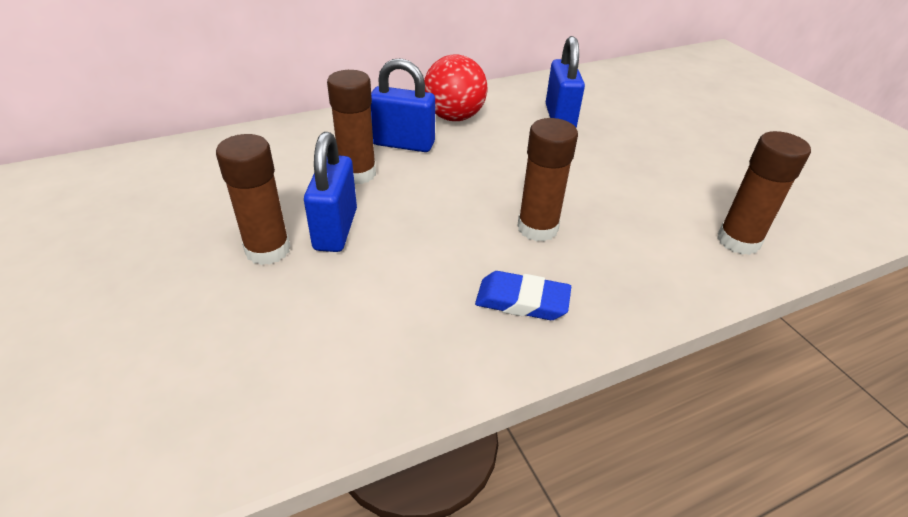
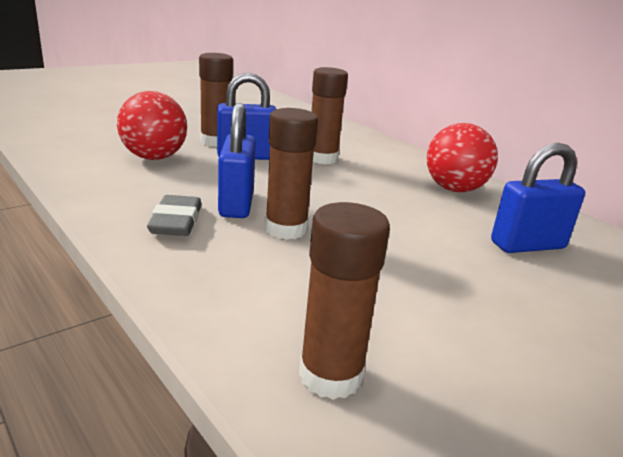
camera: 75 degrees right, 15 degrees down
(317, 314) = (154, 157): none -> red ball
(403, 144) = (382, 171): blue padlock -> blue padlock (236, 204)
(522, 301) = (176, 221): blue eraser -> grey eraser

